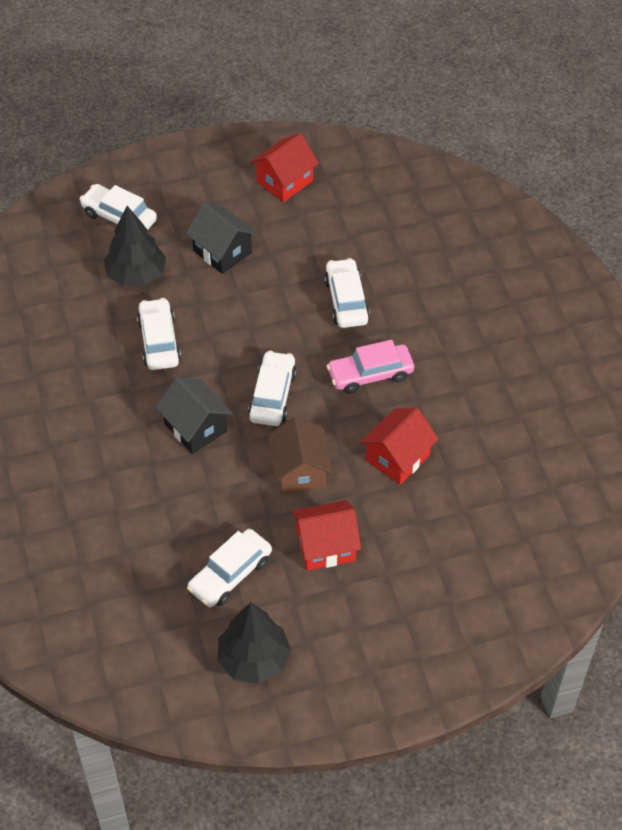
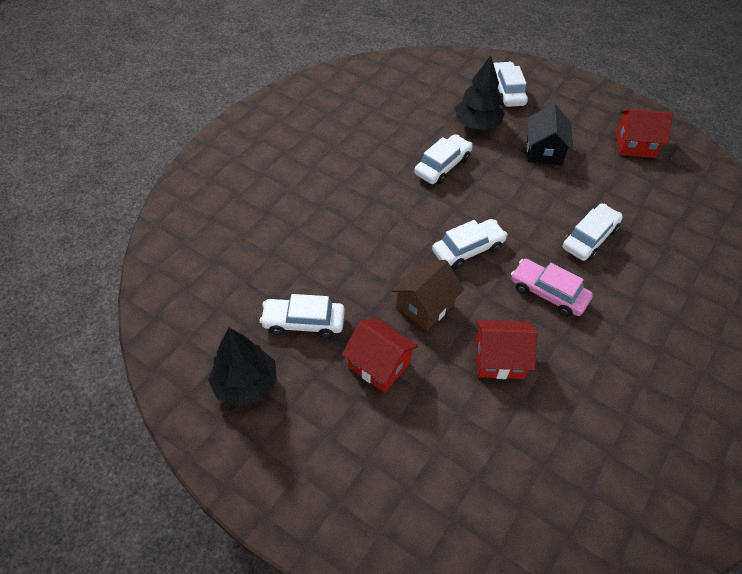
camera: 50 degrees right, 0 degrees up
(195, 427) = (399, 226): black house -> none

